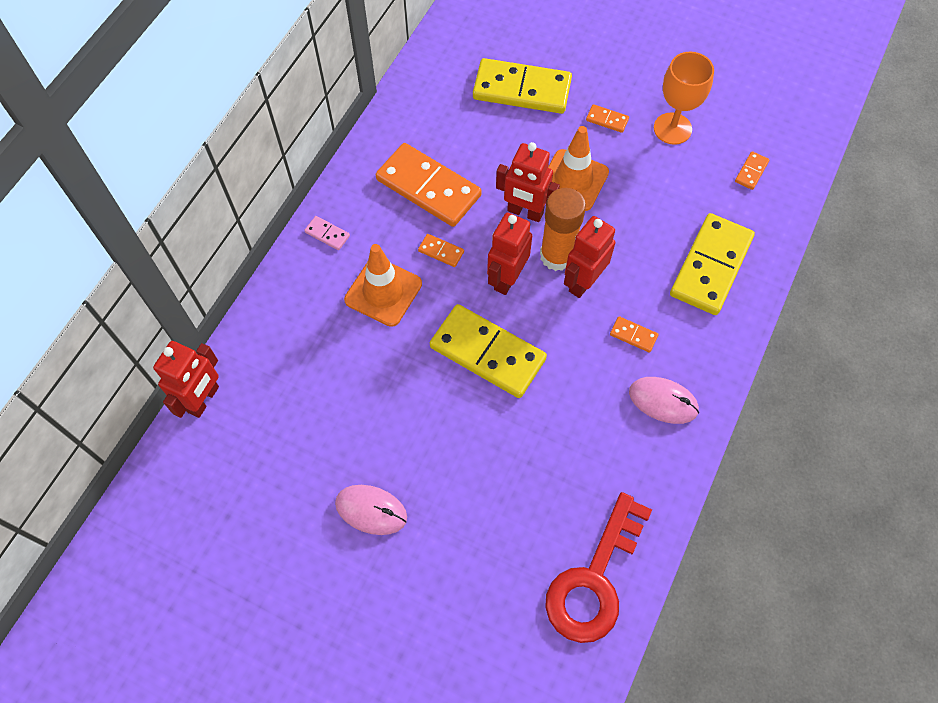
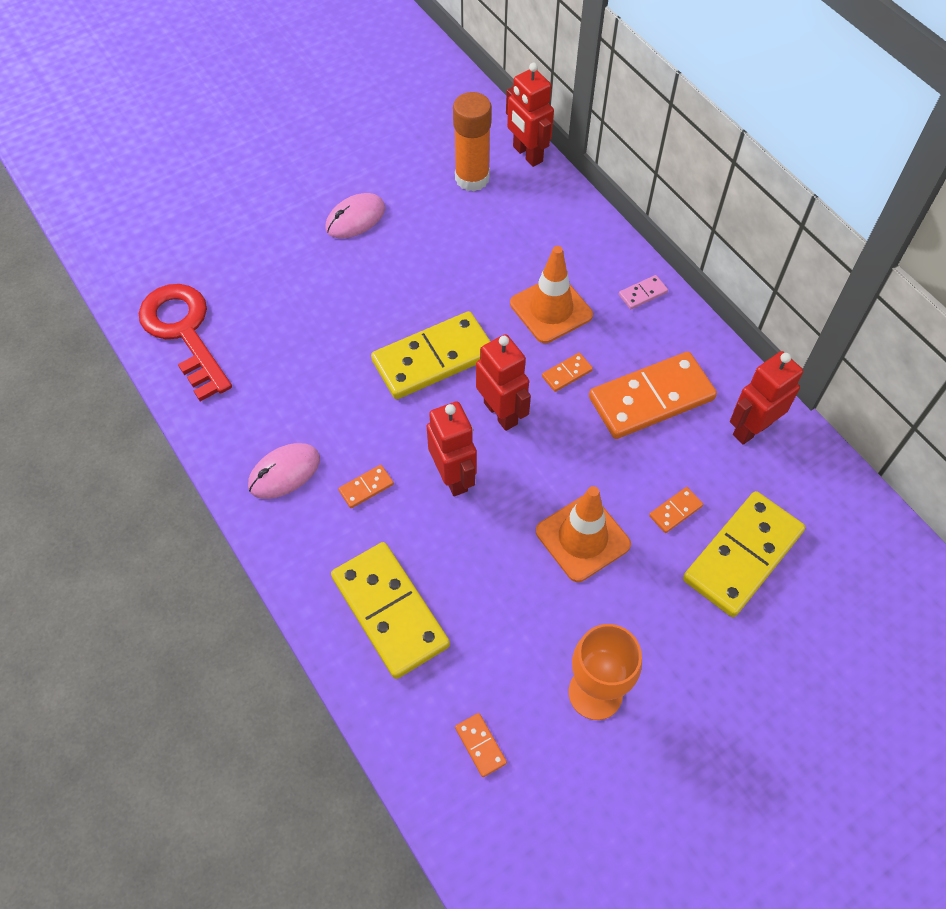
camera: 120 degrees right, 5 degrees down
(525, 212) = (569, 469): red robot -> red robot (751, 429)
(557, 256) = (498, 470): orange glue stick -> orange glue stick (472, 178)
(607, 120) = (648, 624): orange domino -> orange domino (675, 511)

